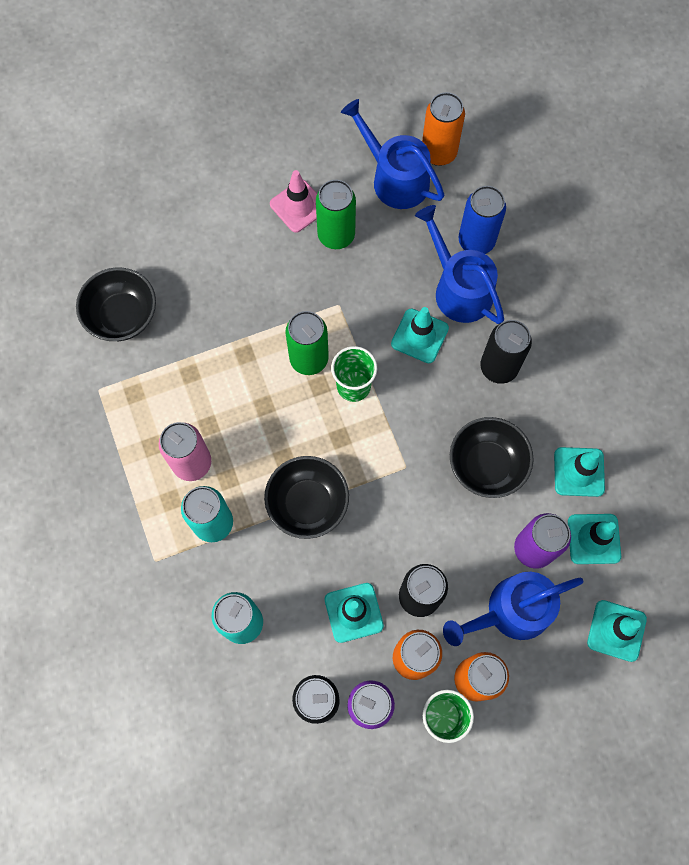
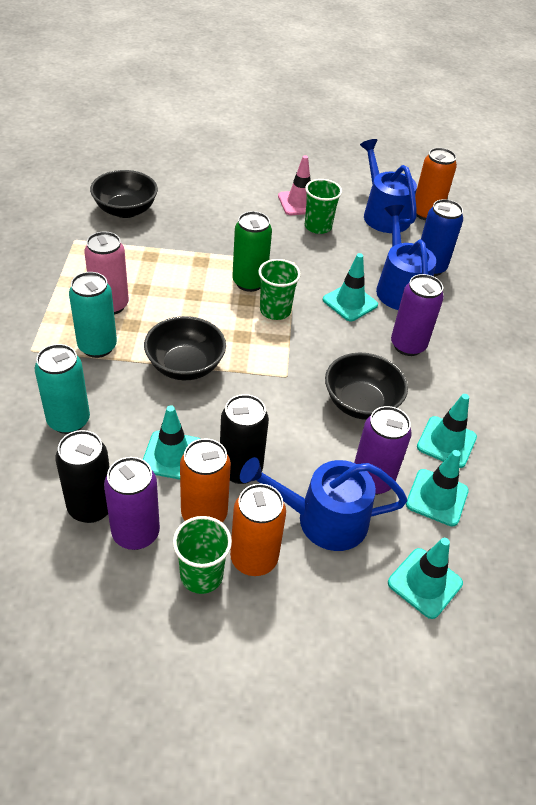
camera: 20 degrees right, 25 degrees down
(336, 235) = (318, 226): green can -> green cup
(499, 367) = (408, 345): black can -> purple can

